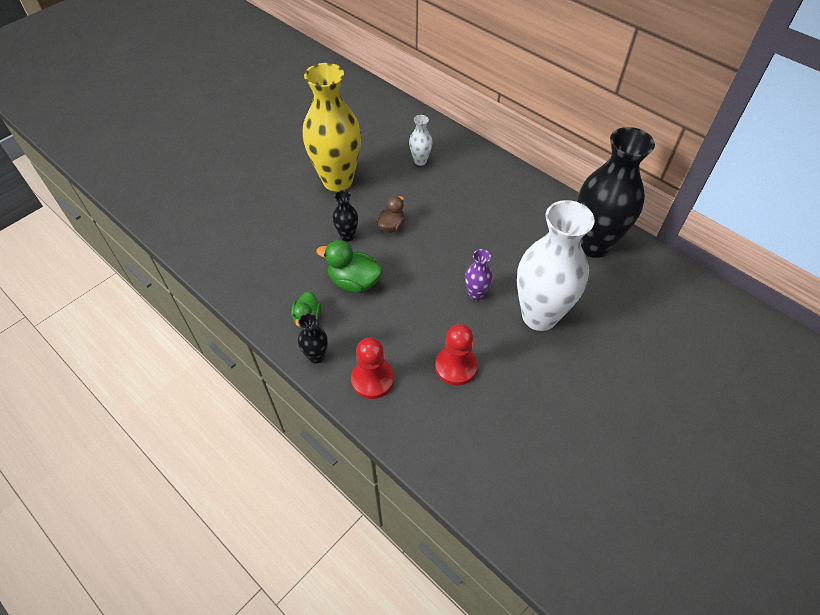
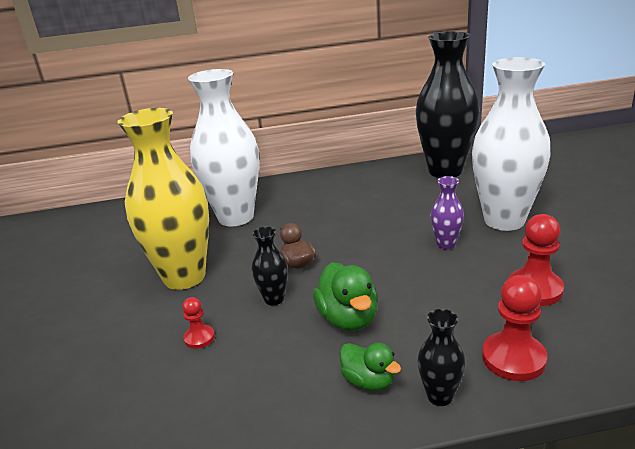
camera: 50 degrees left, 25 degrees down
(291, 224) = (199, 338): none -> red pawn
(354, 282) = (348, 319): green duck -> green duck turned 75 degrees counterclockwise
(420, 161) = (236, 217): white vase -> white vase, size x2.32

